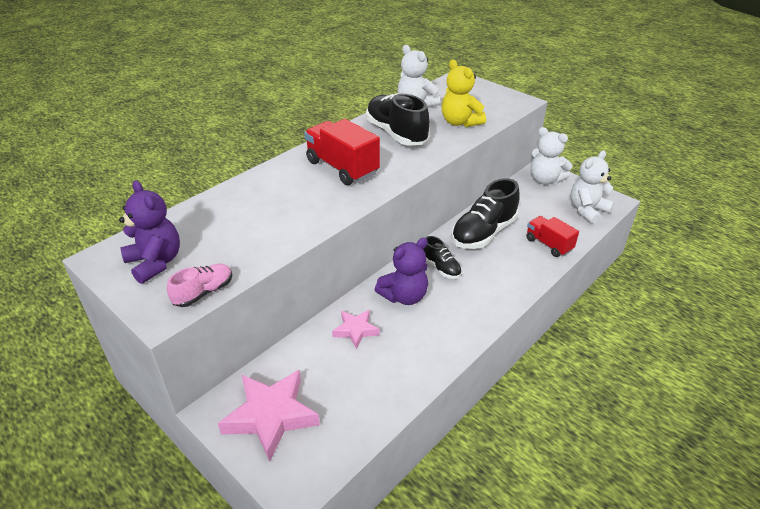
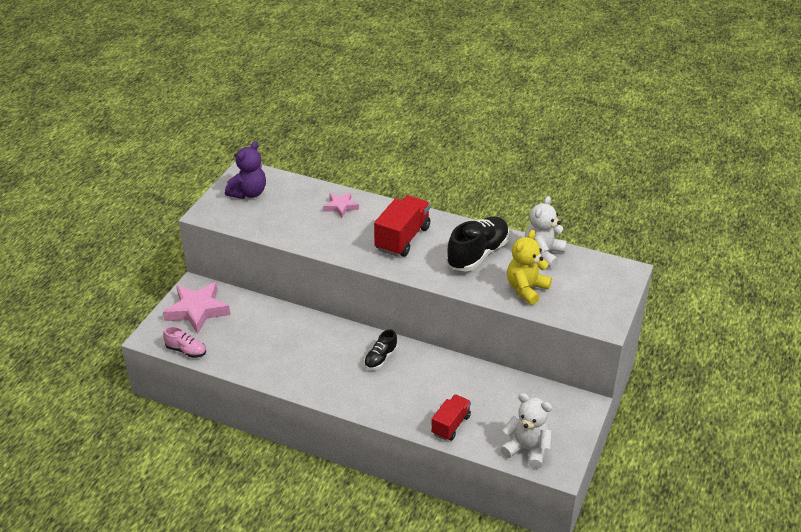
camera: 70 degrees right, 0 degrees up
(204, 292) = (229, 222): pink shoe -> pink shoe (186, 350)
(355, 330) = (287, 328): pink star -> pink star (341, 207)
(404, 296) = (335, 344): purple teddy bear -> none
(483, 233) = (444, 377): black shoe -> none
(545, 180) = (568, 410): white teddy bear -> none

